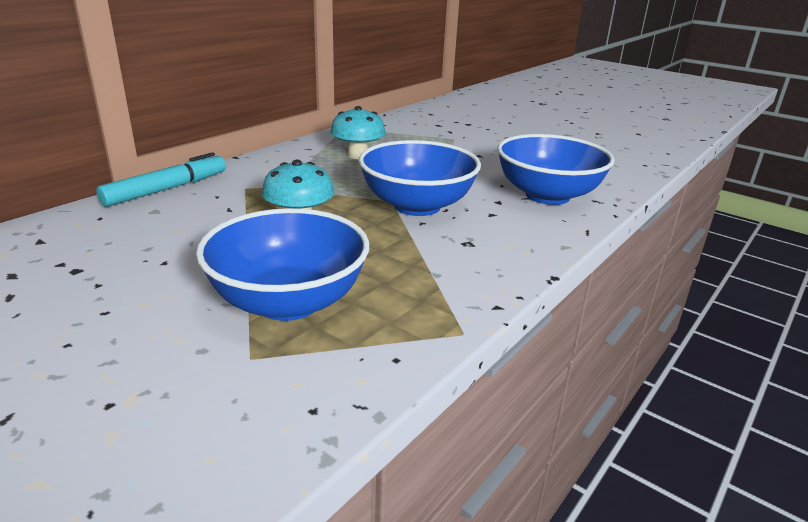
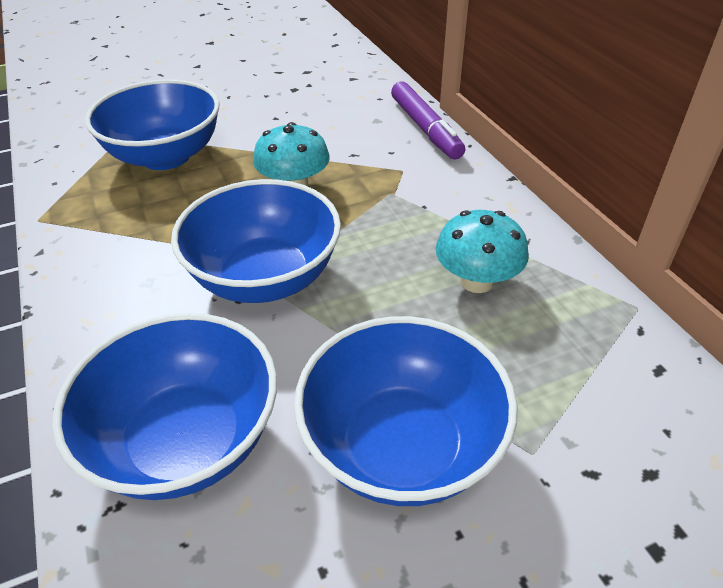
camera: 120 degrees right, 15 degrees up
(166, 189) = (425, 128): turquoise marker -> purple marker
(482, 157) = (402, 446): none -> blue bowl

